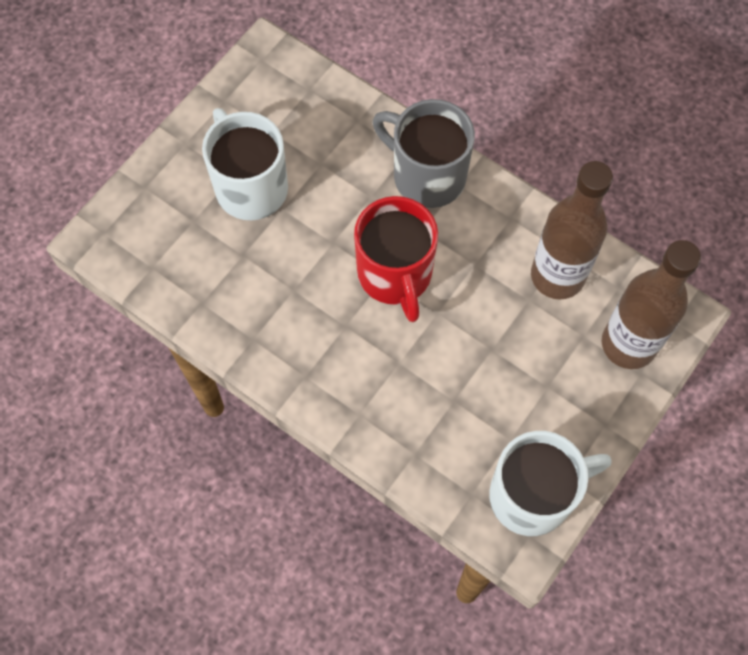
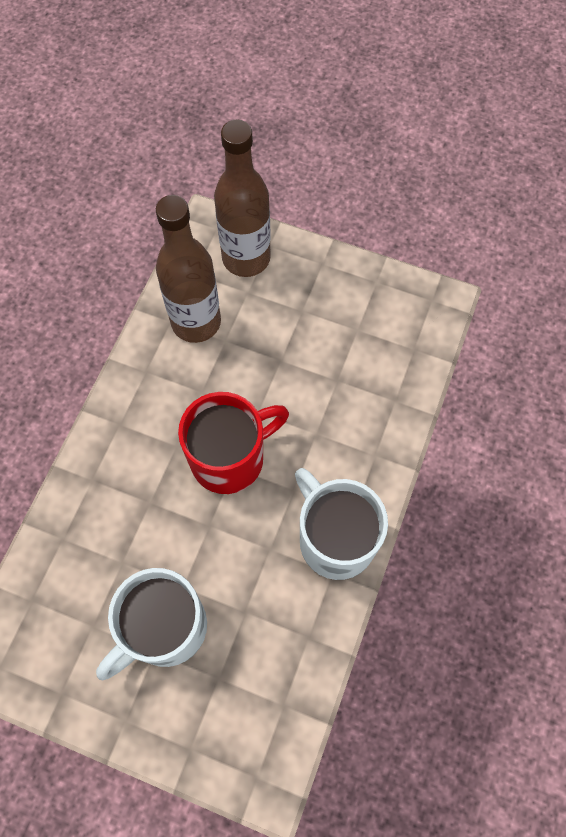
camera: 105 degrees left, 0 degrees up
(426, 176) = (115, 455): grey mug -> none
(533, 495) = (399, 304): white mug -> white mug (335, 539)

